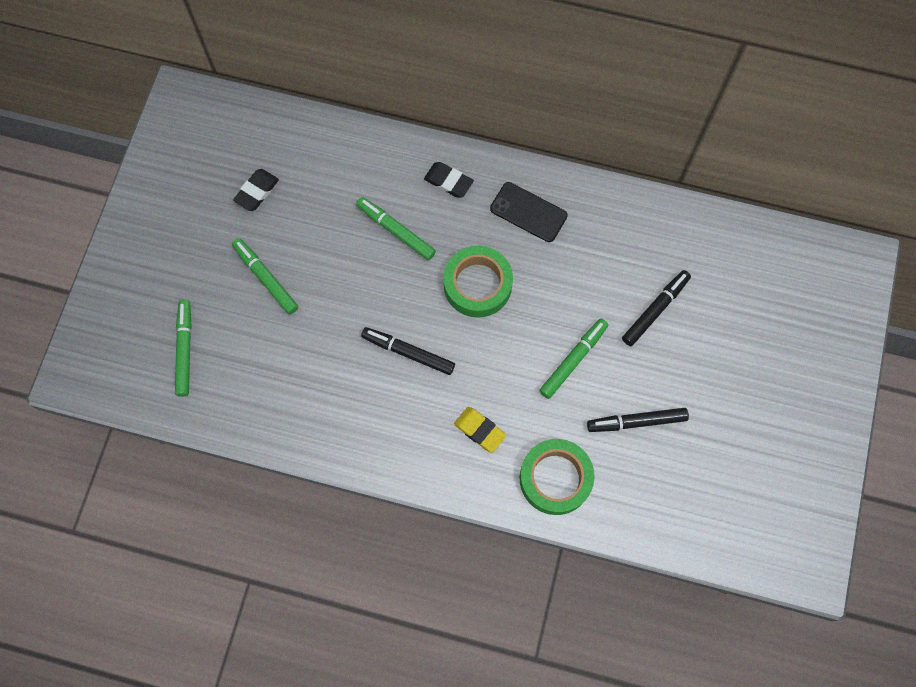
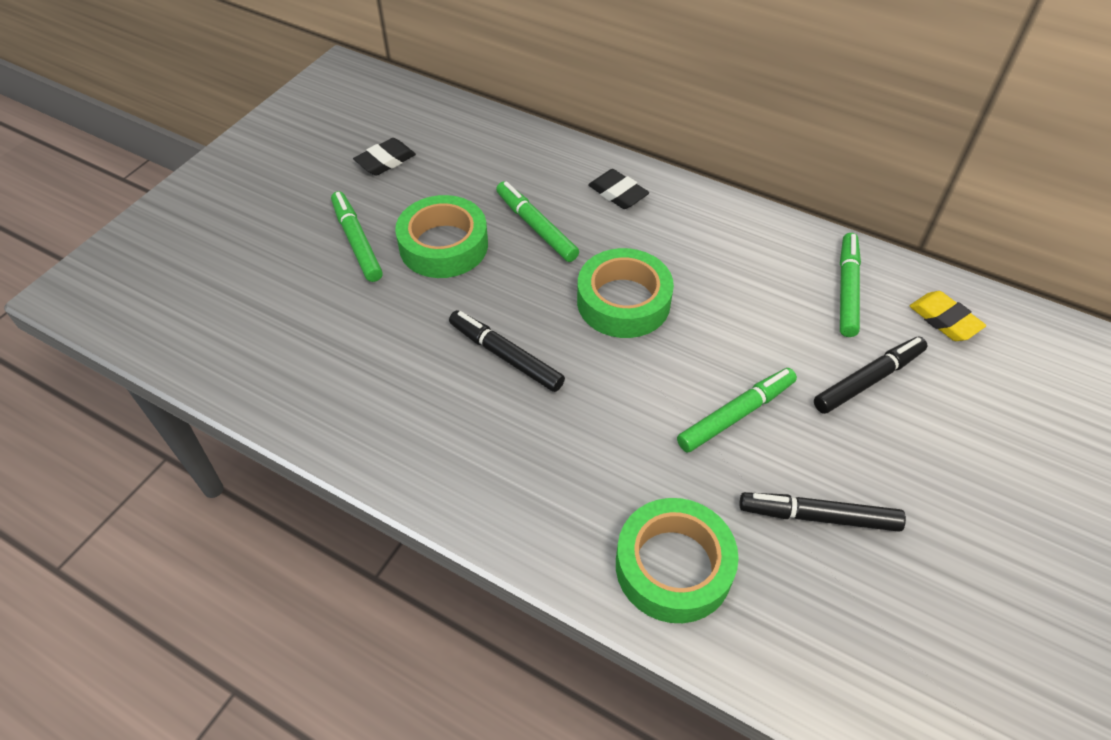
camera: 15 degrees right, 20 degrees down
(185, 350) = (222, 292): green marker -> green marker (847, 289)
(332, 266) = (443, 245): none -> green tape
(480, 430) = (575, 472): yellow eraser -> yellow eraser (944, 320)
(528, 212) = (711, 241): black phone -> none

